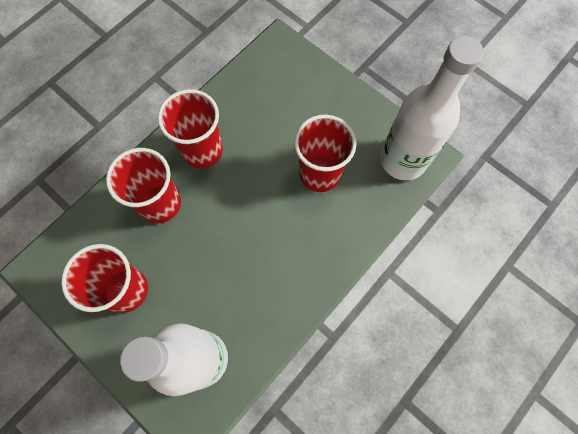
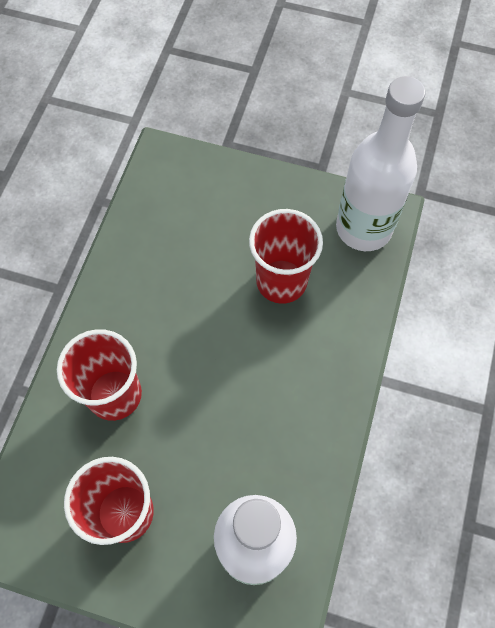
camera: 25 degrees left, 5 degrees down
(202, 150) = (134, 312): red cup -> none

